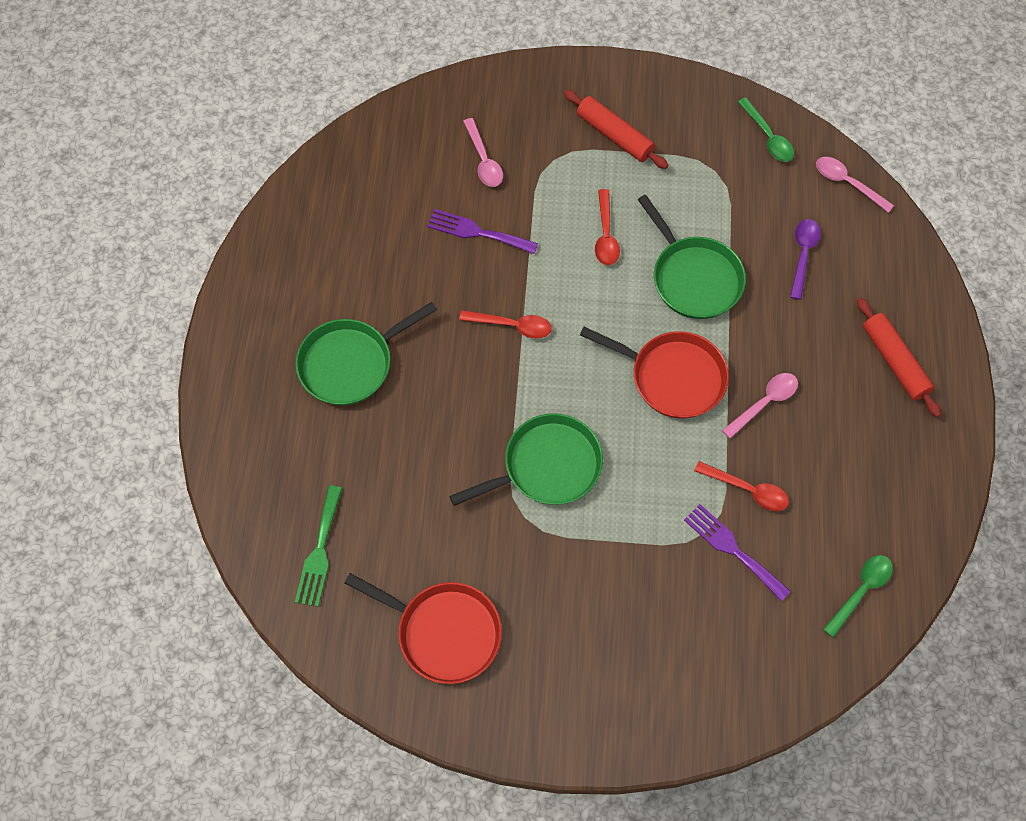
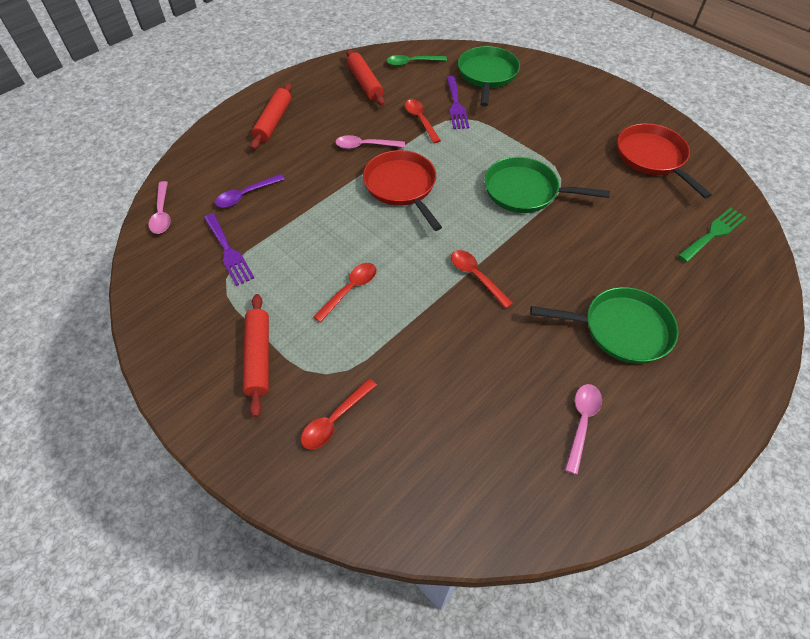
camera: 140 degrees left, 10 degrees down
(477, 232) = (442, 359): purple fork -> purple fork (228, 252)
(483, 160) = (381, 416): pink spoon -> pink spoon (581, 422)
(513, 136) = (335, 419): none -> red spoon
(694, 278) = (325, 226): green pan -> green pan (487, 75)
(768, 137) = (162, 275): green spoon -> none
(873, 503) = (365, 83): none -> red rolling pin

